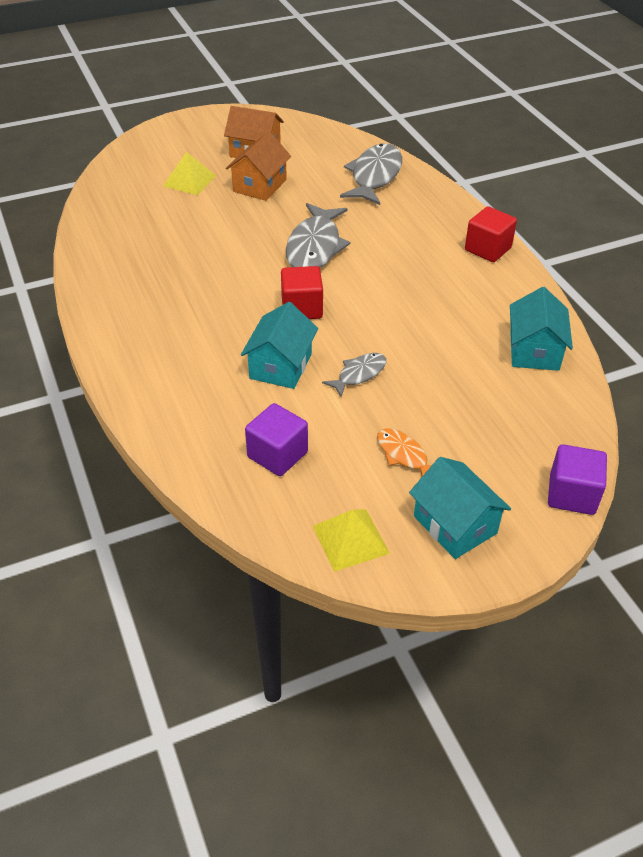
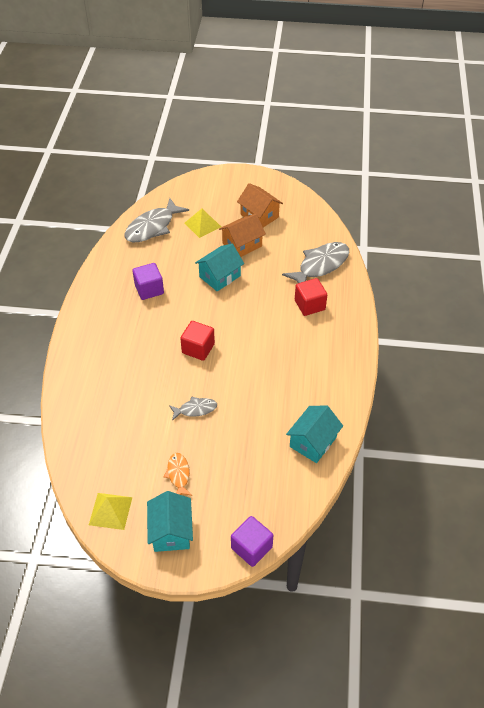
camera: 30 degrees right, 5 degrees up
(277, 455) = (112, 440): purple cube -> purple cube (149, 289)
(280, 366) = (156, 383): turquoise house -> turquoise house (220, 276)
(315, 247) = (240, 306): grey fish -> grey fish (152, 227)
(488, 249) = (347, 354): red cube -> red cube (309, 305)

